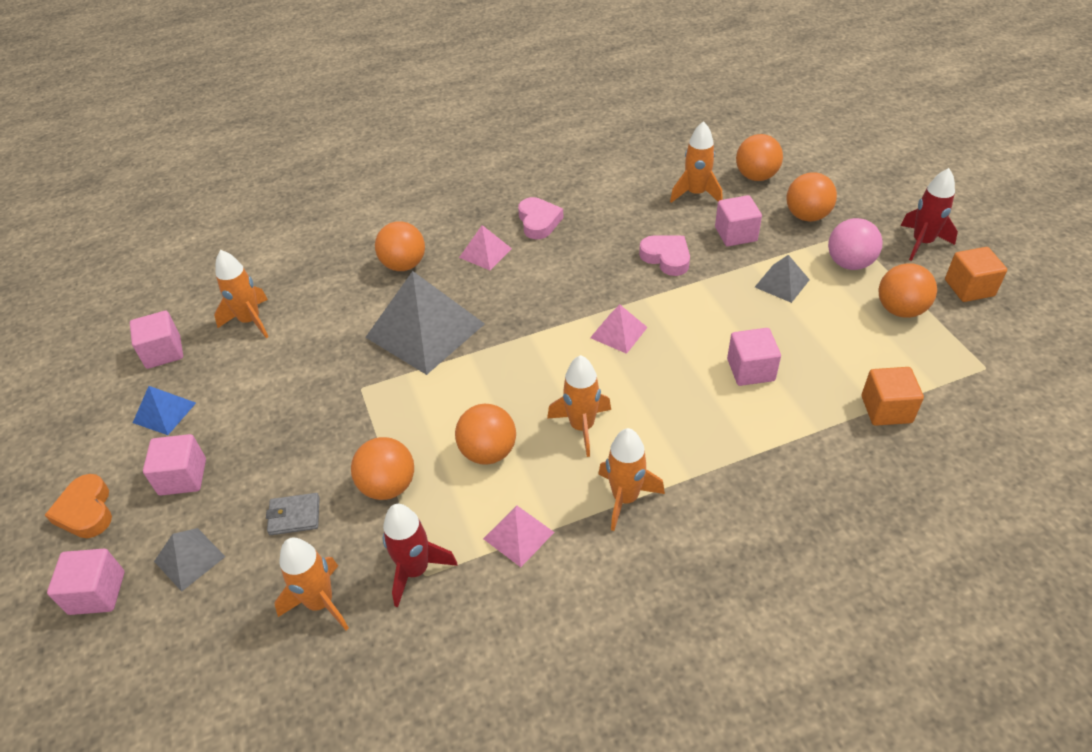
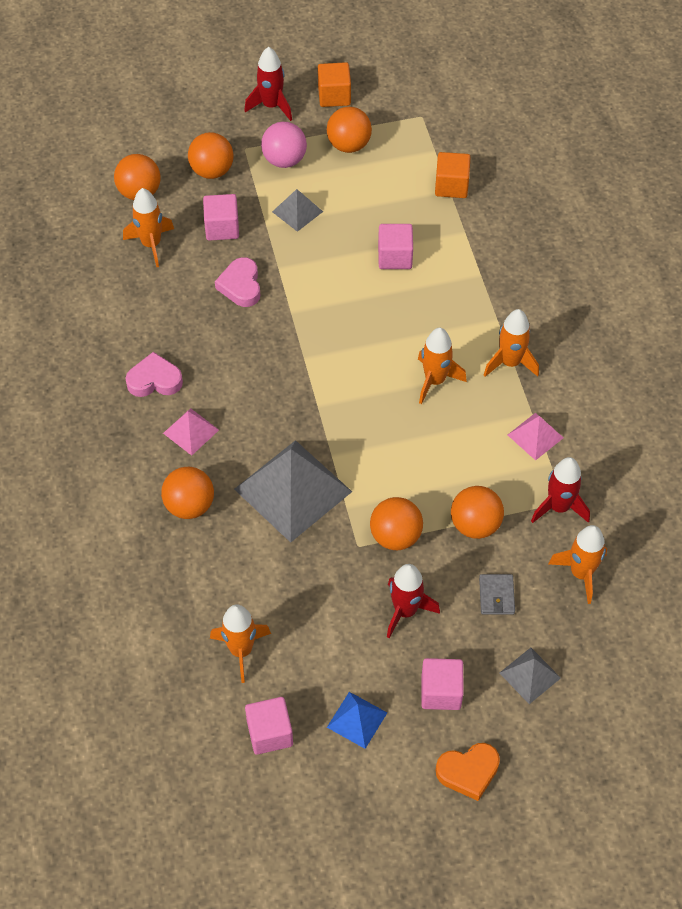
camera: 85 degrees left, 10 degrees up
(97, 593) = (555, 745): pink cube -> none
(281, 436) = (405, 611): none -> red rocket
(488, 452) = (450, 449): orange ball -> orange ball (395, 536)
(619, 332) = (331, 338): pink pyramid -> none
(666, 258) = (241, 286): pink heart -> pink heart turned 60 degrees counterclockwise

